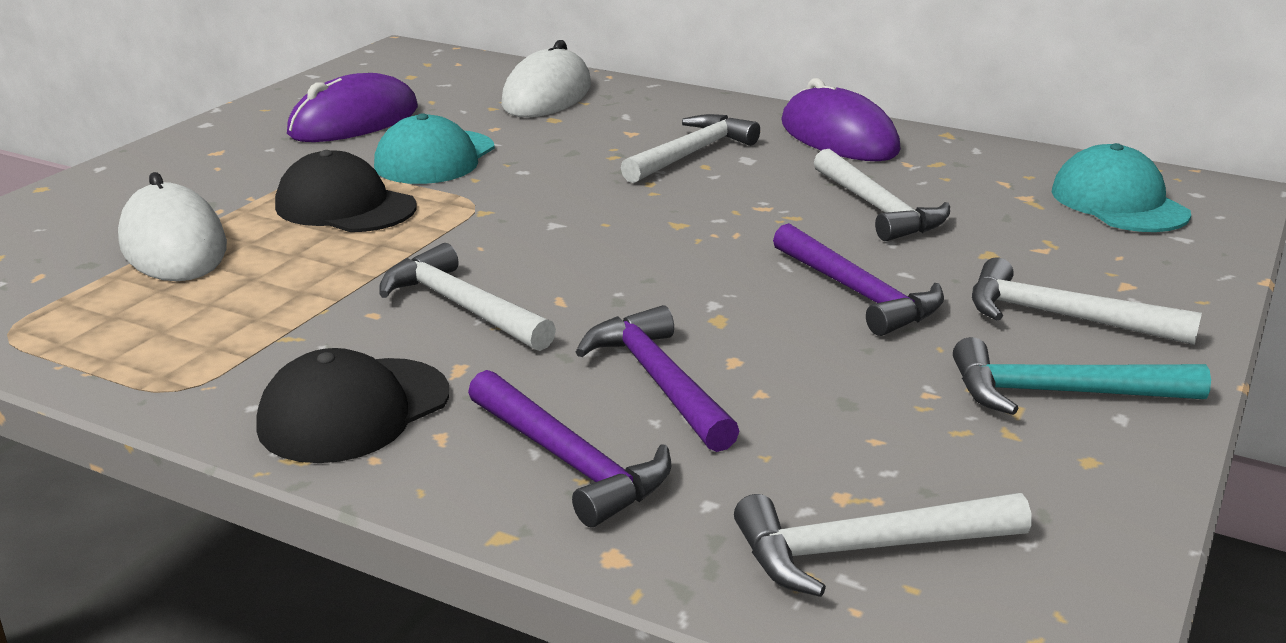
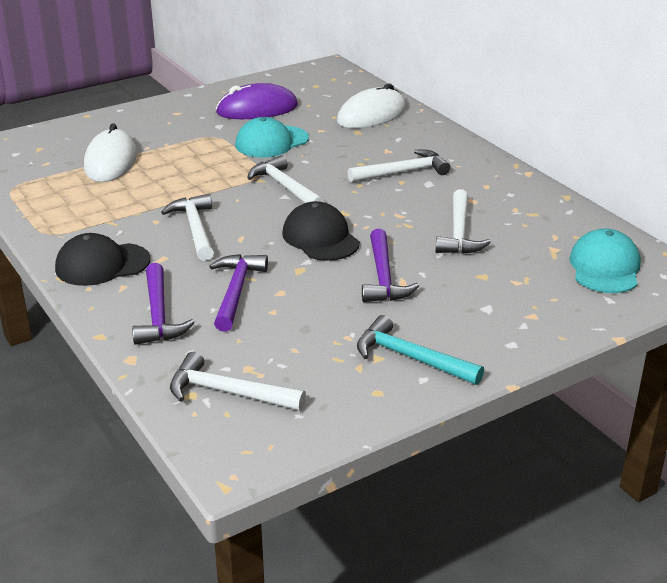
camera: 30 degrees right, 5 degrees up
(345, 206) = (201, 160): black cap -> black cap (320, 238)
(838, 137) = (498, 182): purple mouse -> none
(1062, 317) = (470, 321): white hammer -> white hammer (285, 187)

